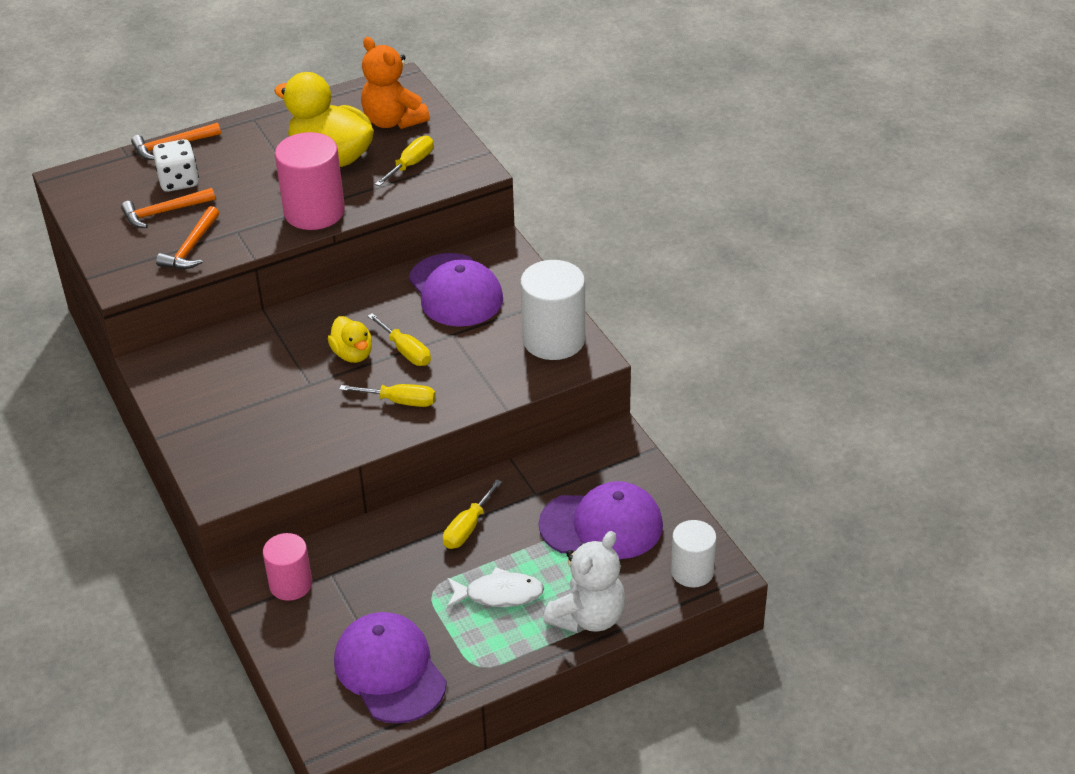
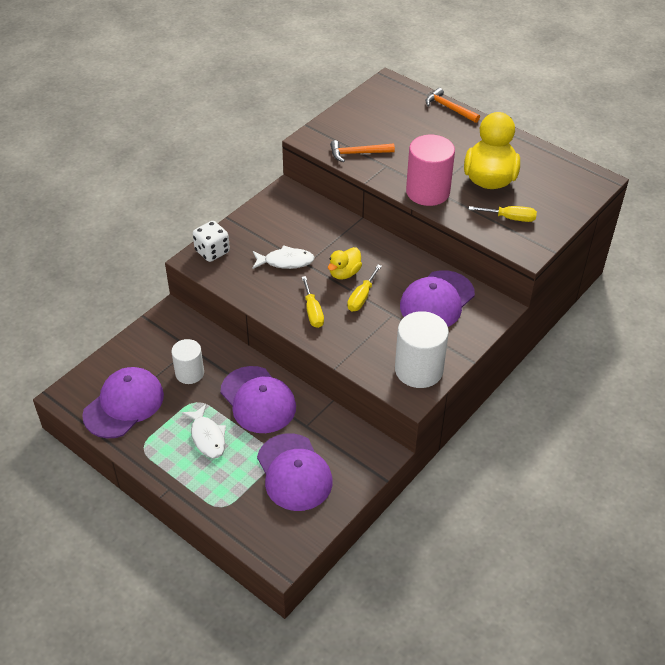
camera: 65 degrees right, 5 degrees up
(164, 212) = (383, 130): orange hammer -> none
(179, 181) = (417, 124): white dice -> white dice (212, 251)
(290, 584) = (174, 333): pink cylinder -> none
(291, 402) = (285, 261): none -> white fish
(393, 121) = (551, 193): orange teddy bear -> none
(467, 528) = (258, 400): yellow screwdriver -> purple cap
(588, 617) = (206, 492): white teddy bear -> none
(692, 571) = (274, 541): white cylinder -> white cylinder (189, 373)

